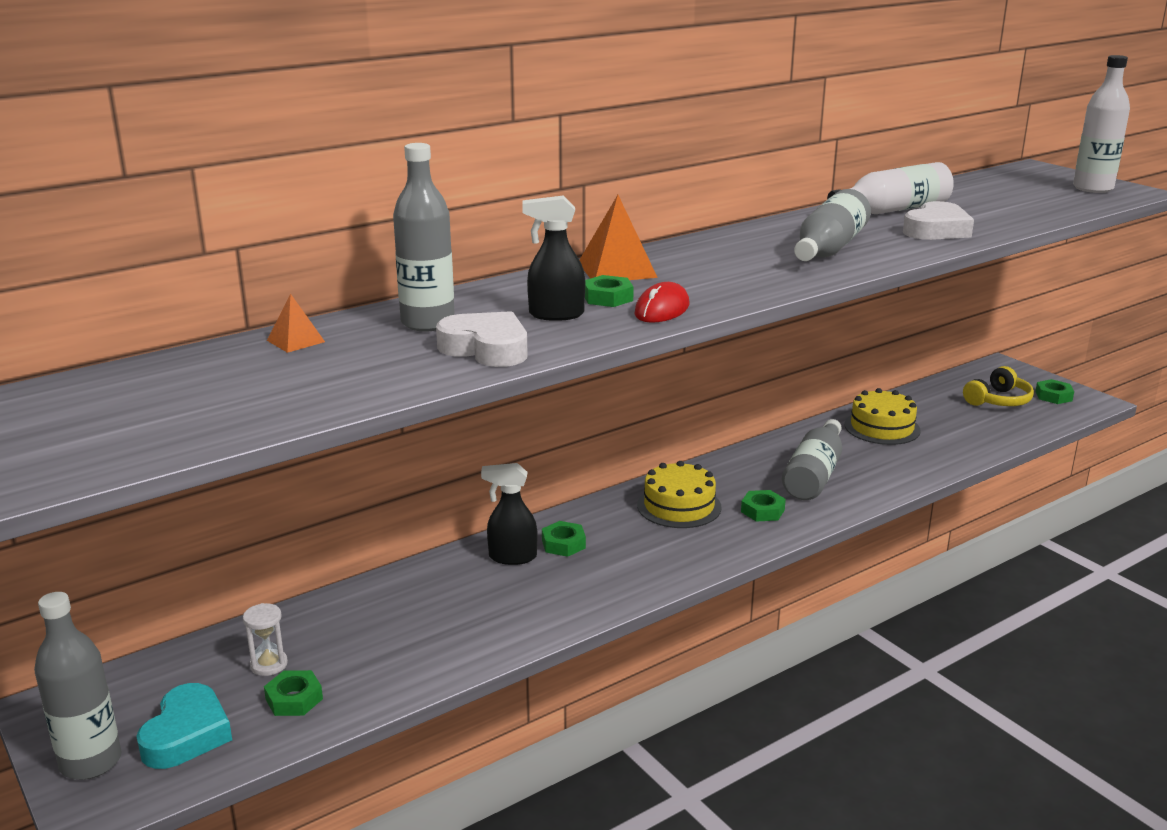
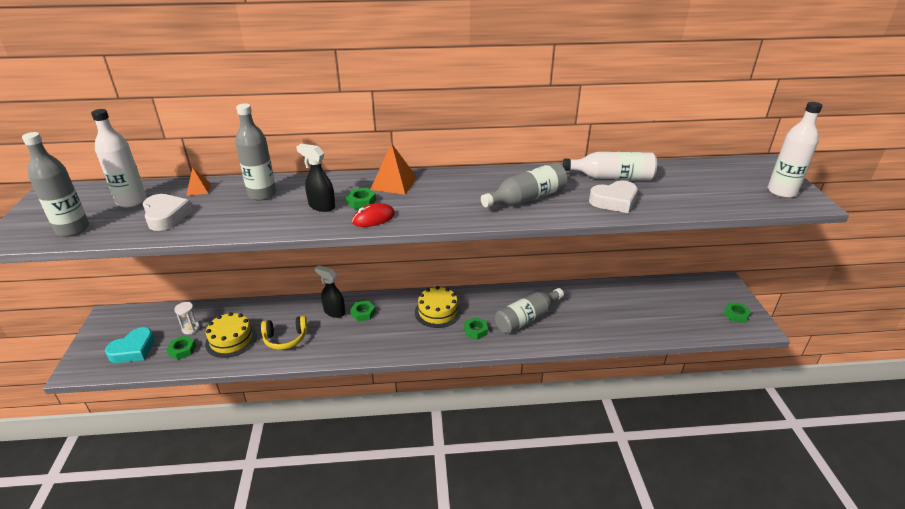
camera: 30 degrees right, 10 degrees up
(91, 762) = (95, 348): grey bottle -> grey bottle (73, 229)
(191, 381) = (131, 201): none -> white bottle
(486, 349) = (261, 219): white heart -> white heart (166, 216)
(882, 427) = (599, 300): yellow cake -> yellow cake (231, 339)
(998, 400) = (694, 306): yellow headphones -> yellow headphones (285, 338)

